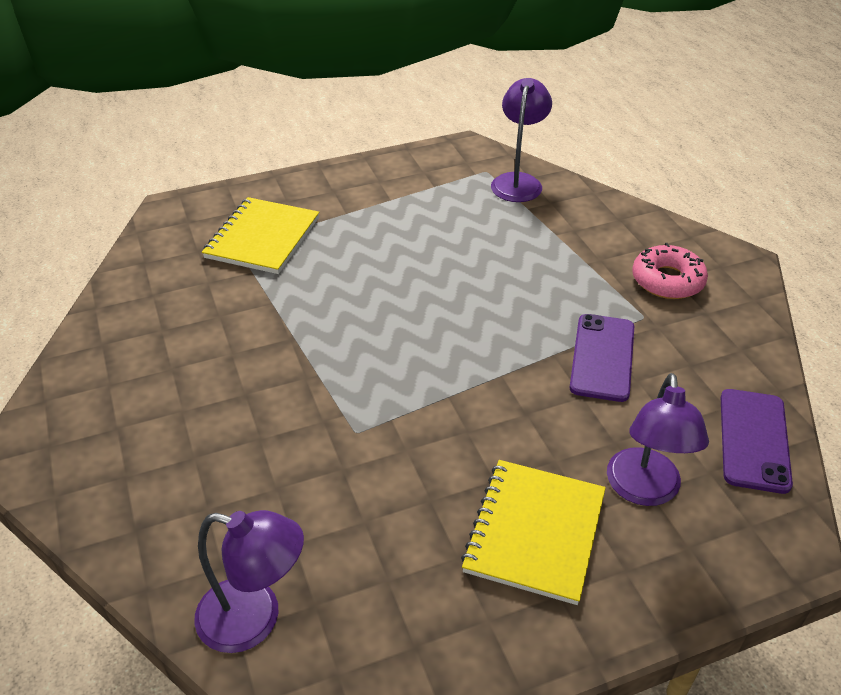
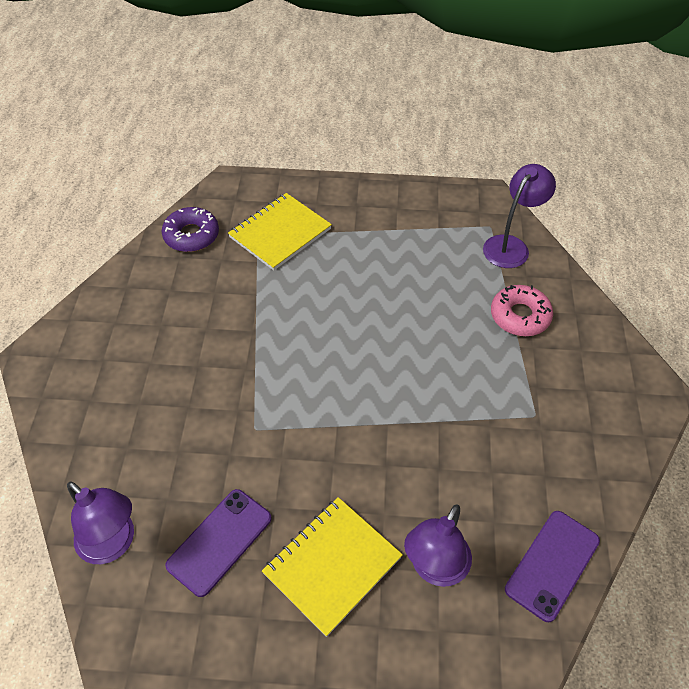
camera: 25 degrees right, 10 degrees up
(155, 269) = (191, 235): none -> purple donut
(602, 357) = (476, 439): purple phone -> purple phone (219, 541)
(667, 280) = (578, 388): pink donut -> pink donut (520, 316)

